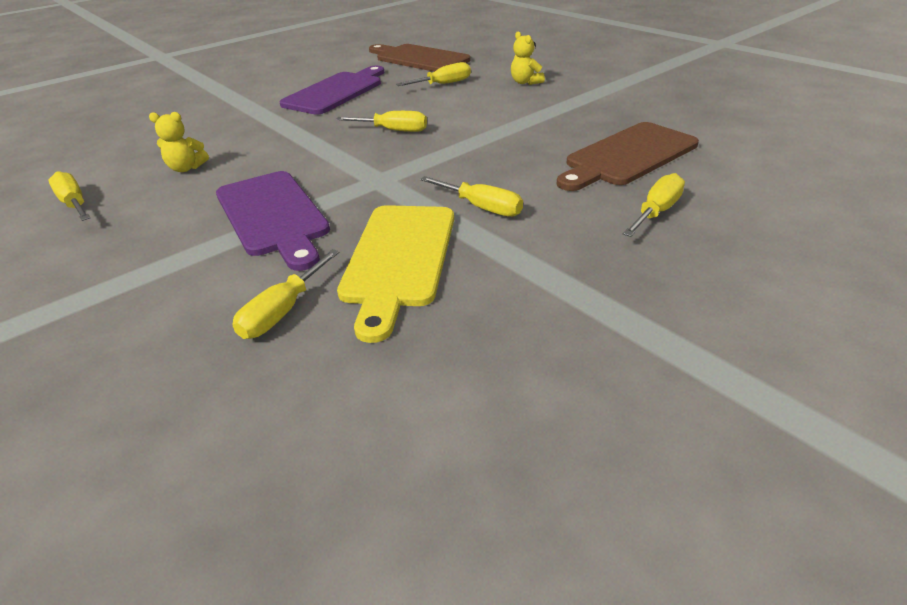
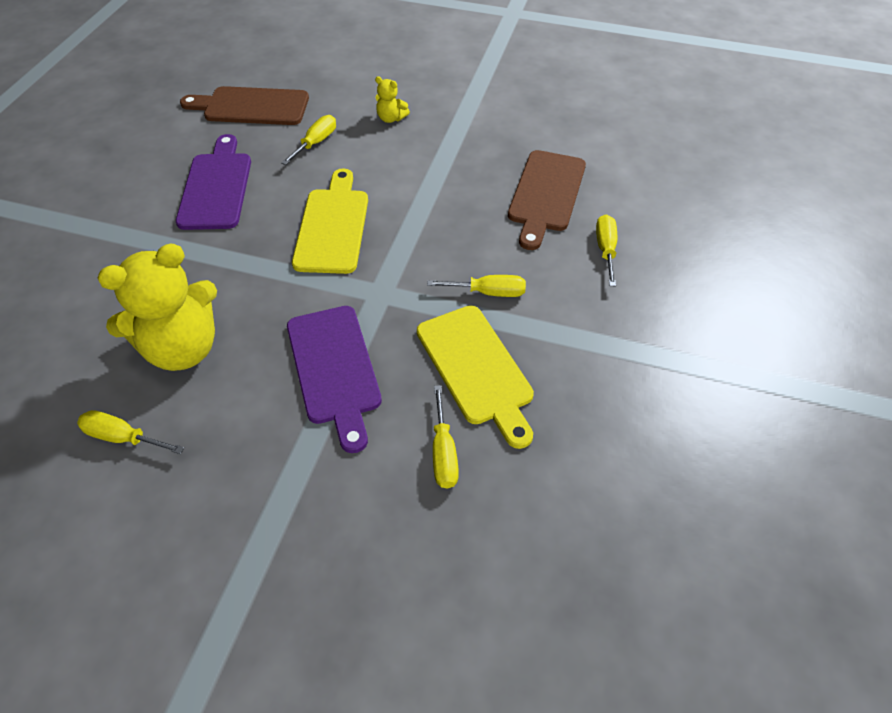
camera: 35 degrees left, 15 degrees up
(186, 168) = (182, 348): yellow teddy bear -> yellow teddy bear, size x2.31
(273, 216) = (334, 369): purple cutting board -> purple cutting board turned 45 degrees clockwise
(393, 130) = (332, 226): yellow screwdriver -> yellow cutting board

